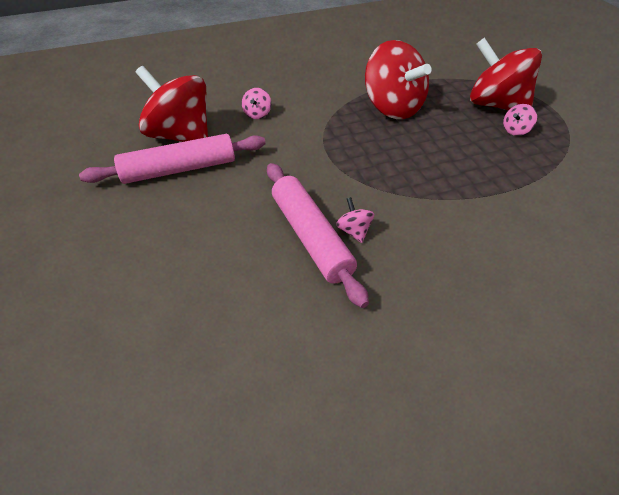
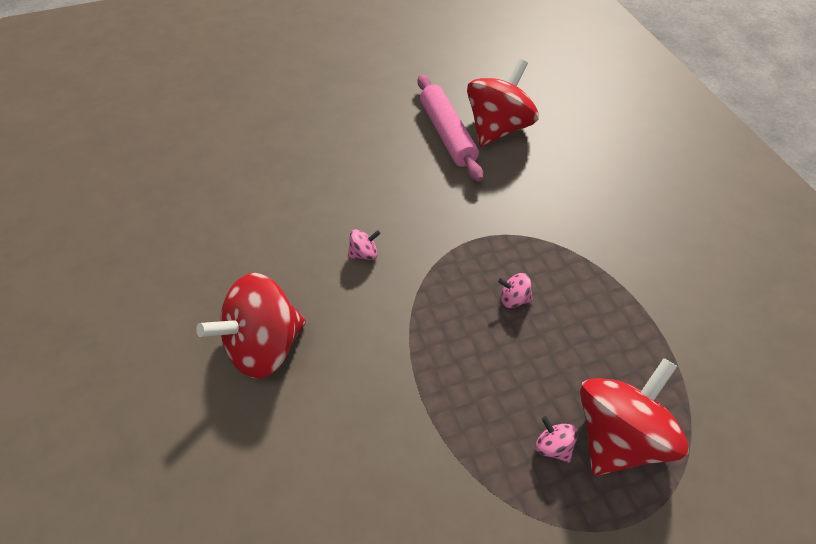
camera: 90 degrees right, 5 degrees up
(257, 114) = (545, 179): pink spinning top -> pink spinning top (514, 299)
(311, 237) = (358, 223): pink rolling pin -> none
(392, 108) = (583, 305): red spinning top -> red spinning top (264, 346)

